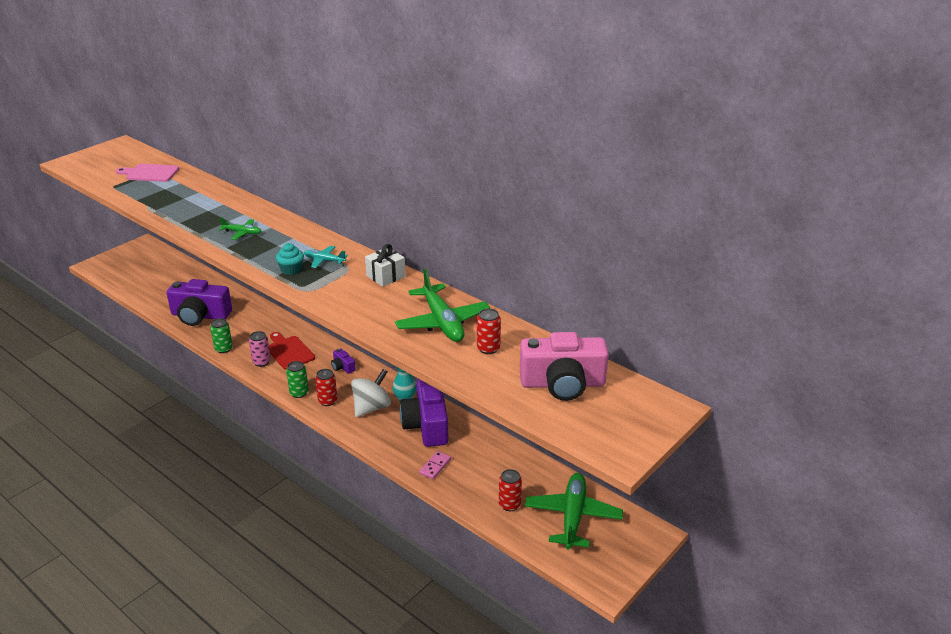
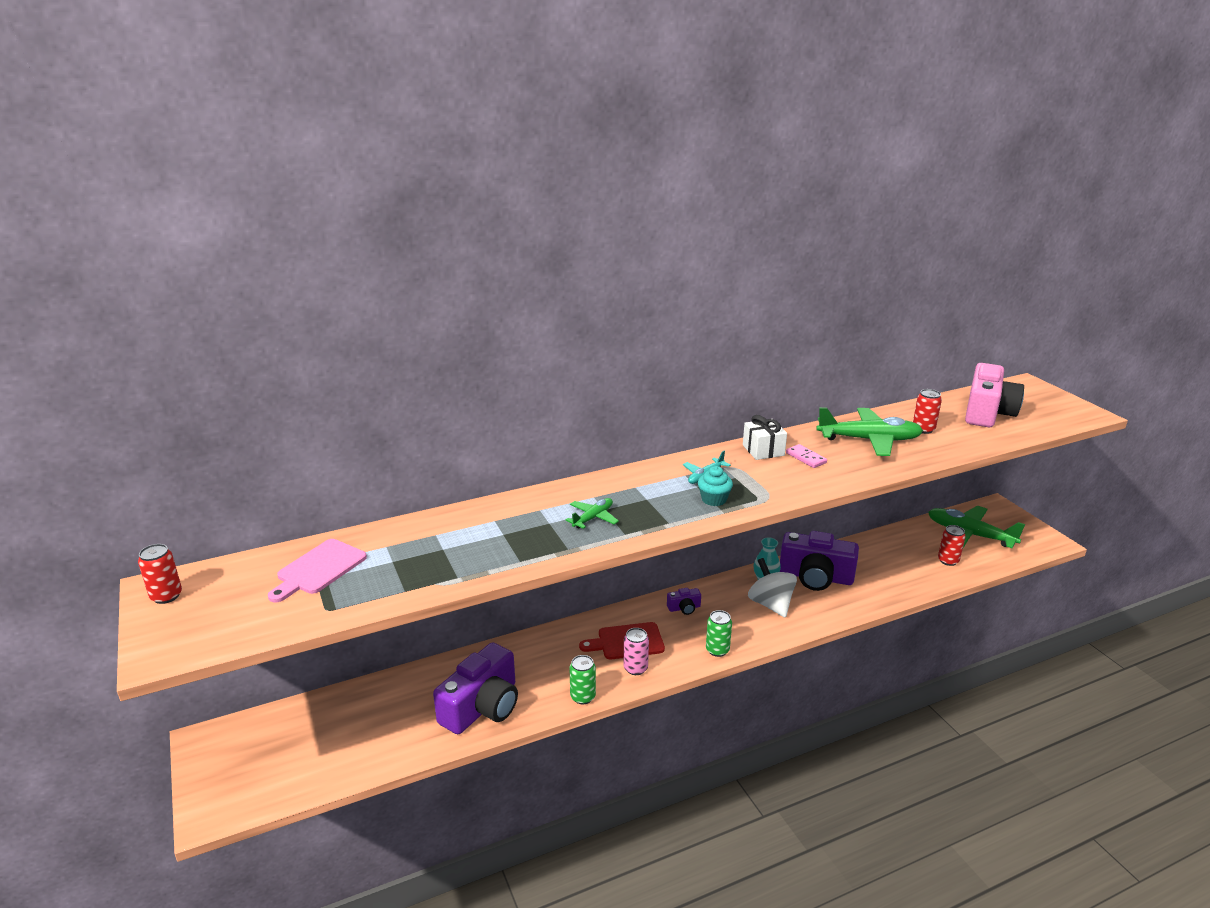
camera: 65 degrees left, 5 degrees down
(327, 401) = (744, 632): red can -> red can (166, 596)
(435, 466) = (882, 587): pink domino -> pink domino (806, 458)

